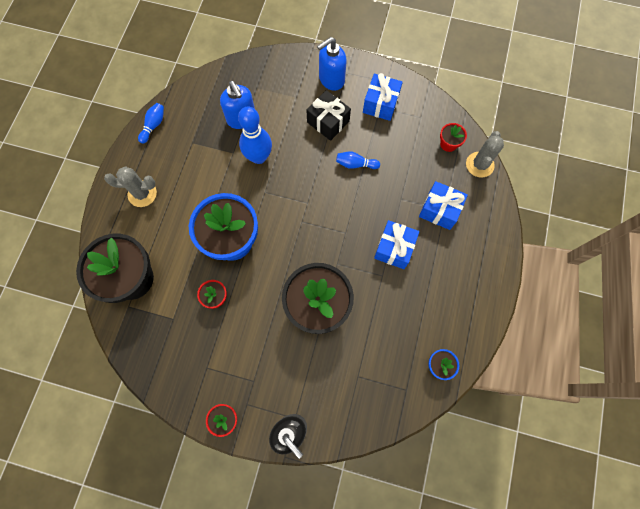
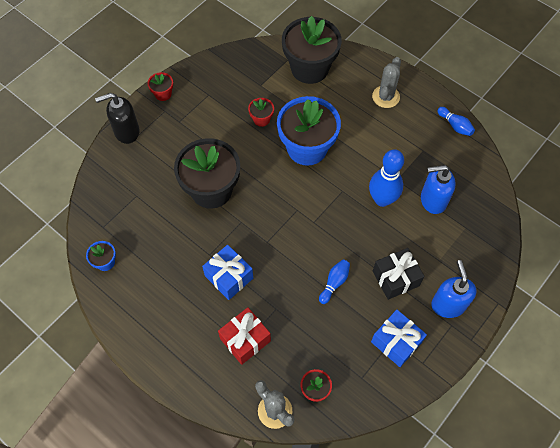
camera: 115 degrees right, 10 degrees down
(439, 210) = (245, 340): blue gift -> red gift

